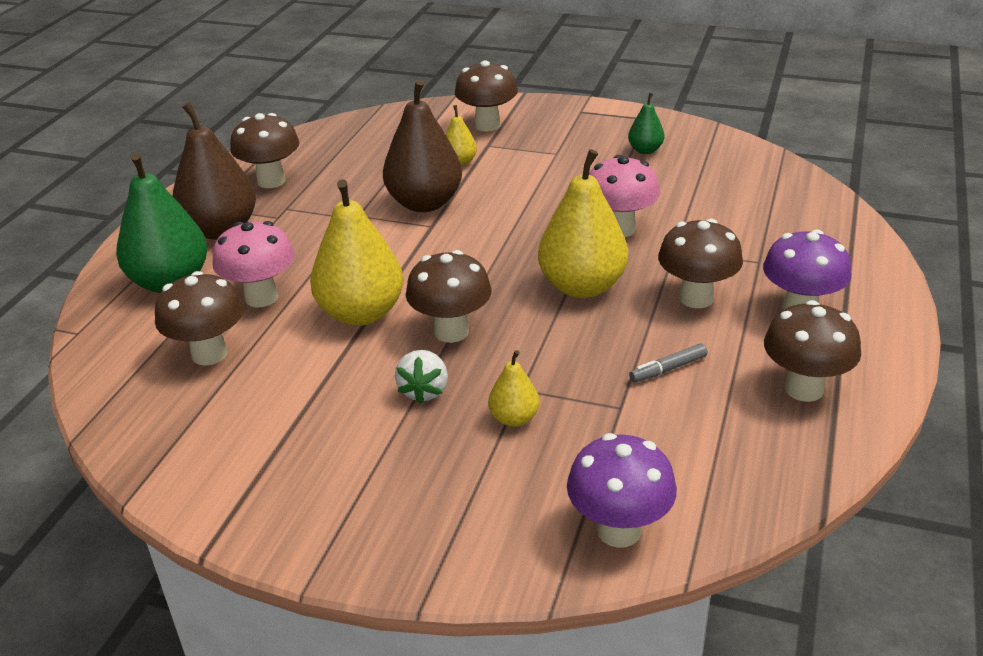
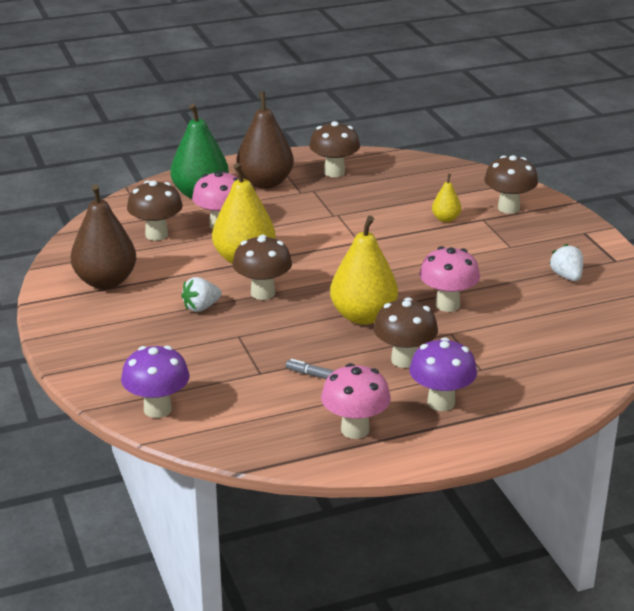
camera: 50 degrees right, 5 degrees down
(424, 203) = (381, 229): brown pear -> brown pear (105, 281)
(514, 418) = (210, 343): yellow pear -> none
(645, 150) = (566, 276): green pear -> white strawberry
(804, 389) = (355, 430): brown mushroom -> pink mushroom

